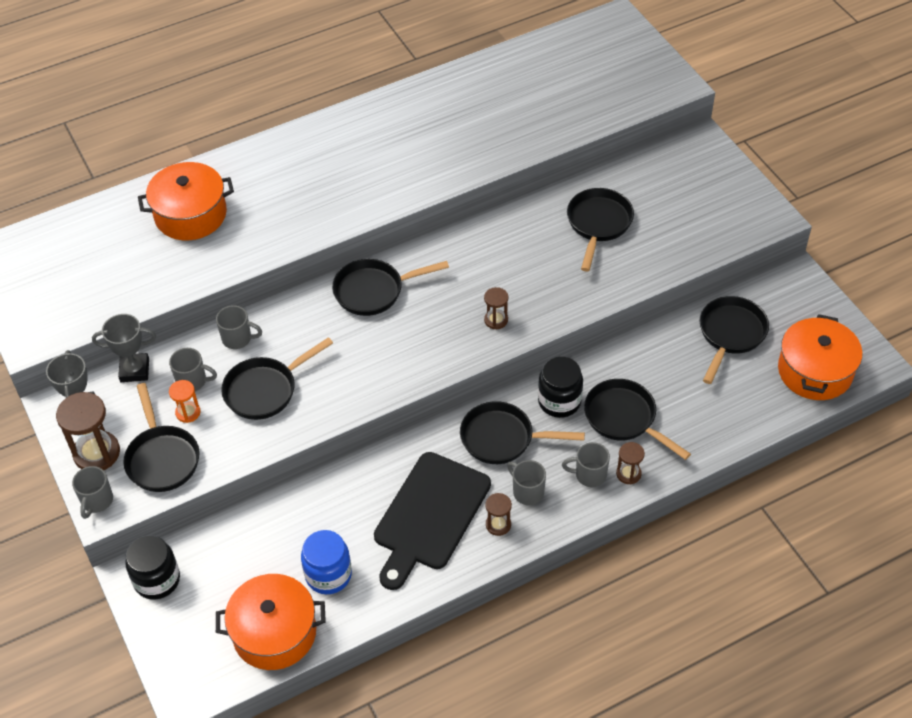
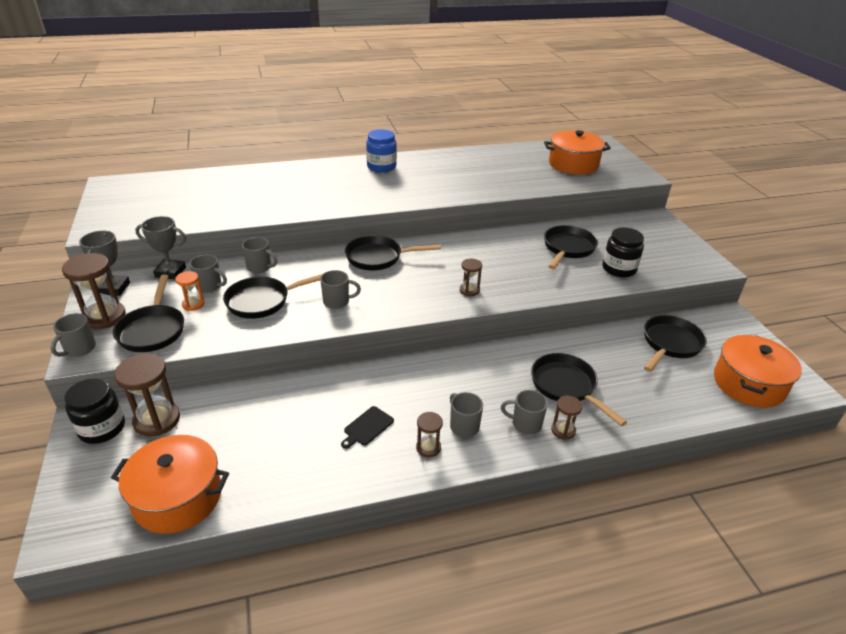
camera: 10 degrees right, 15 degrees down
(190, 214) = (259, 186): orange pot -> orange pot (573, 164)
(208, 557) = (157, 420): none -> brown hourglass
(328, 575) = (254, 457): blue jar -> blue jar (381, 167)
(350, 371) = (337, 302): none -> grey mug
(429, 515) = (367, 427): black cutting board -> black cutting board, size x0.40
(502, 438) = (453, 381): black pan -> none
(559, 401) = (510, 363): black jar -> black jar (619, 269)

